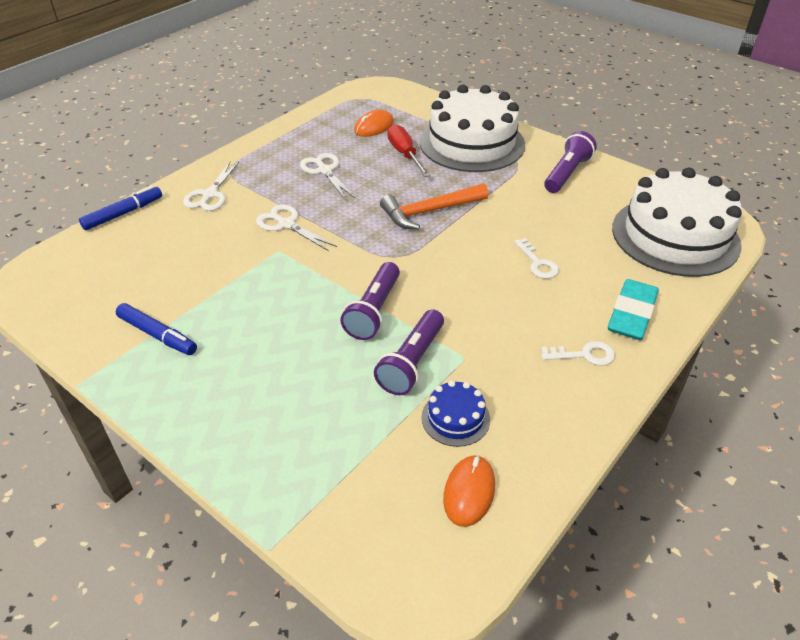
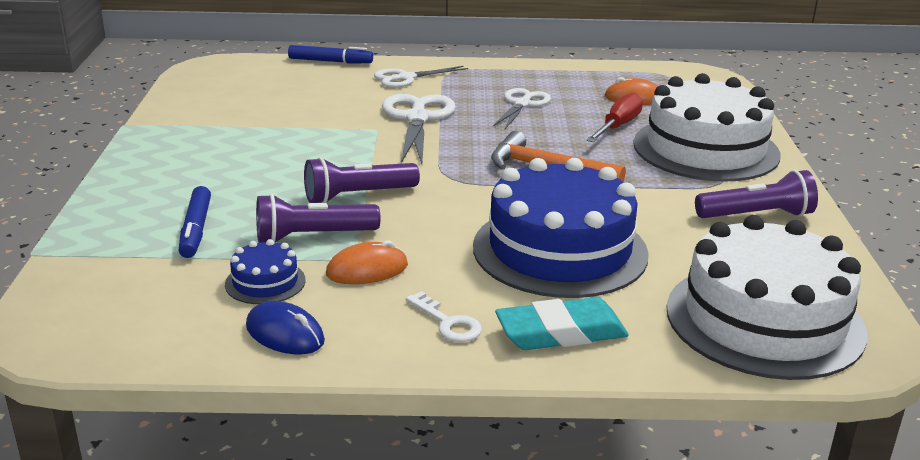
camera: 50 degrees right, 15 degrees down
(157, 335) = (210, 127): blue marker -> blue marker (196, 230)
(286, 224) = (417, 119): white scissors -> white scissors, size x1.53
(469, 492) = (178, 320): orange mouse -> orange mouse (367, 270)
(536, 440) = (285, 334): none -> blue mouse
(538, 263) = (560, 250): white key -> blue cake

